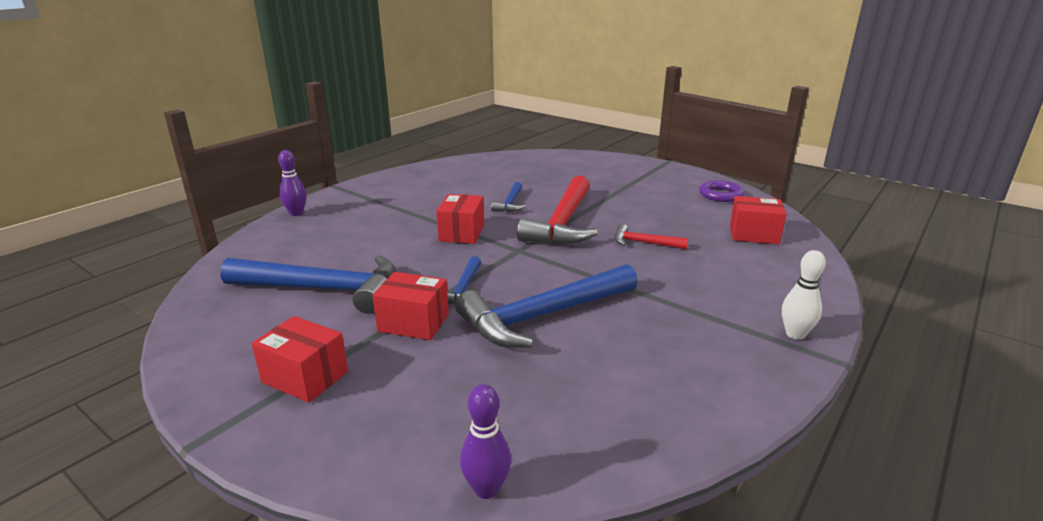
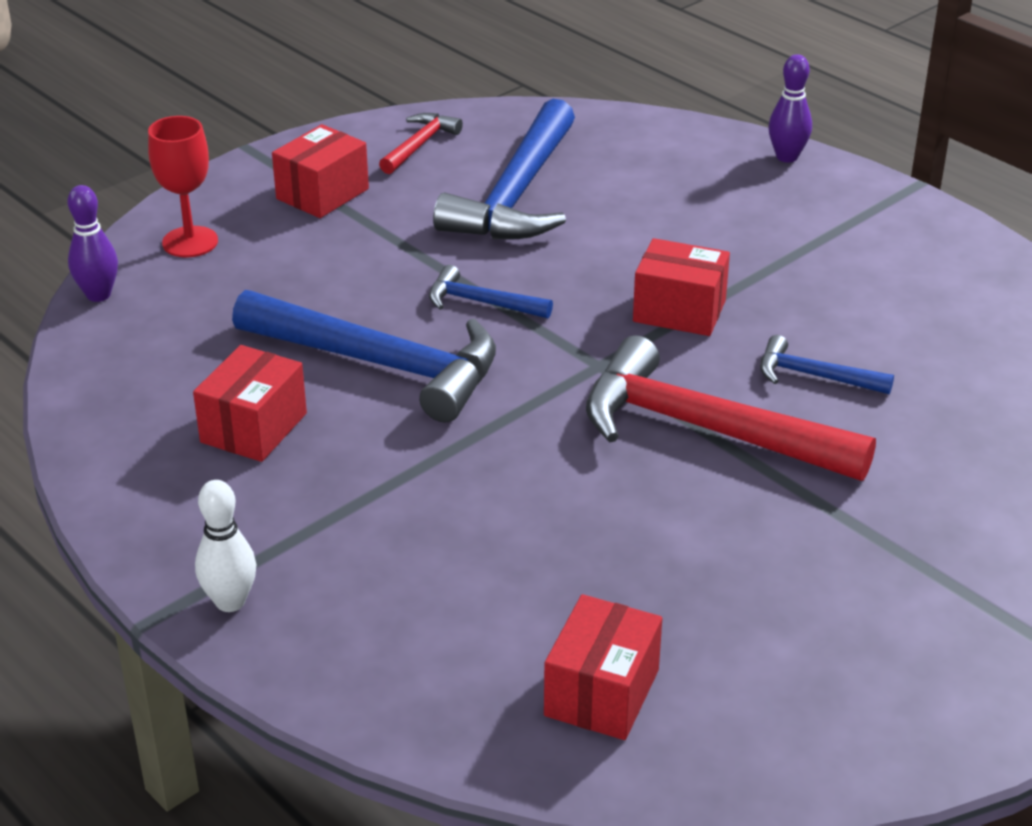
camera: 100 degrees right, 10 degrees up
(384, 444) = (190, 242): none -> red goblet
(413, 323) = (405, 260): red box -> red box (254, 428)
(543, 316) = (381, 364): blue hammer -> blue hammer turned 135 degrees clockwise
(644, 243) = (594, 516): red hammer -> red hammer (419, 145)
(720, 195) = (850, 719): purple ring -> none

